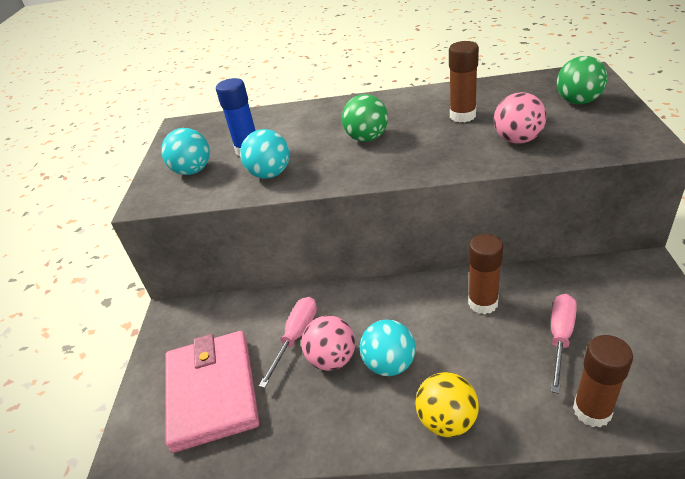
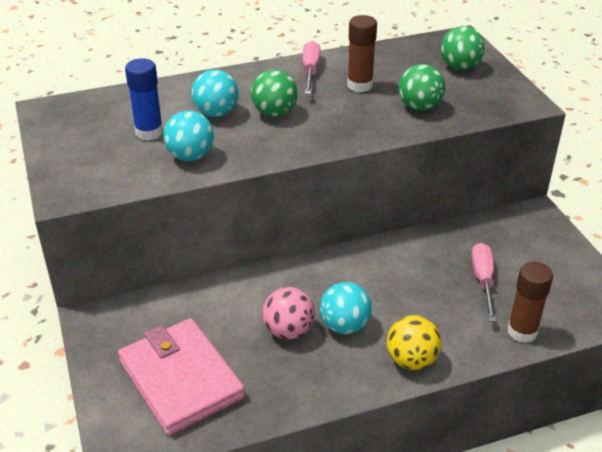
camera: 25 degrees left, 0 degrees up
(193, 171) = (98, 159): turquoise ball -> turquoise ball (216, 113)
(296, 337) = (243, 318): pink screwdriver -> pink screwdriver (310, 71)
(483, 303) = (409, 262): brown glue stick -> none
(517, 140) = (419, 107): pink ball -> green ball

